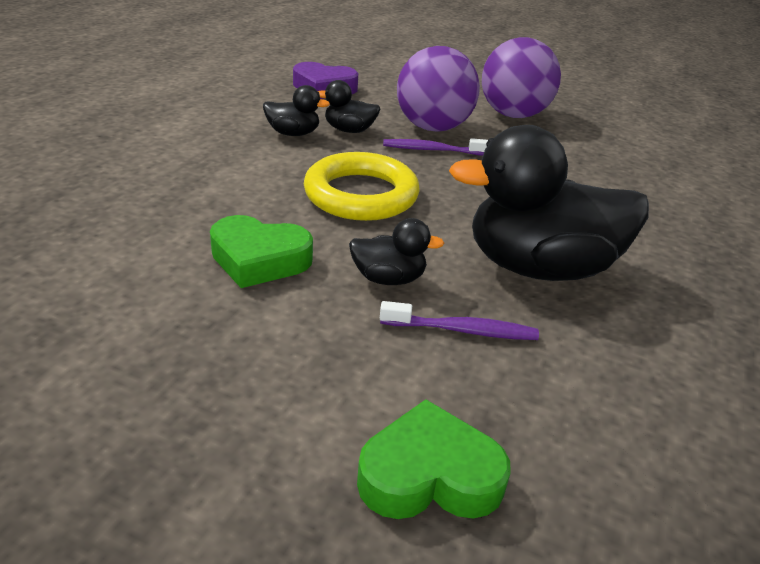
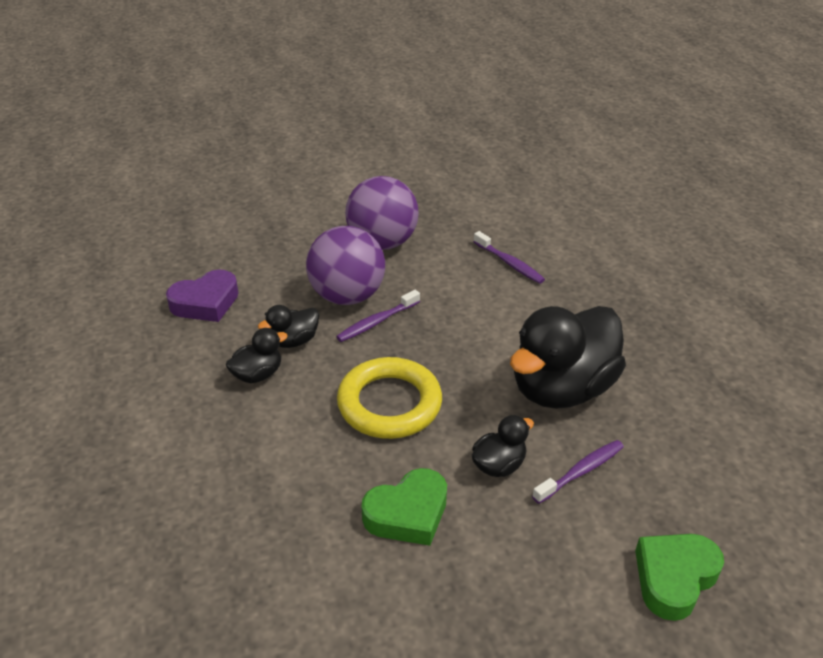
camera: 40 degrees left, 5 degrees up
(618, 172) = (509, 263): none -> purple toothbrush

